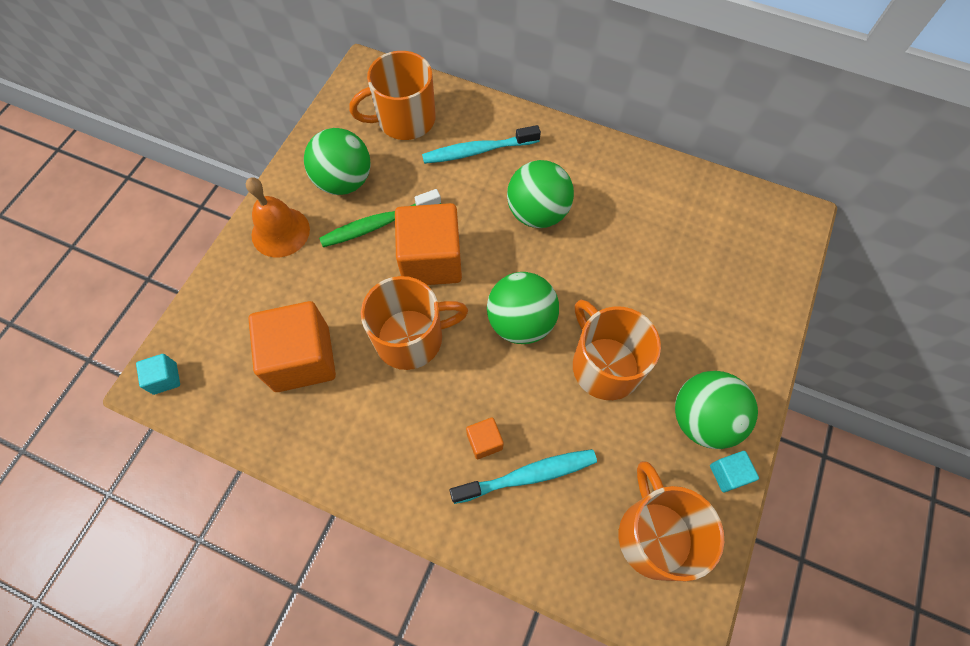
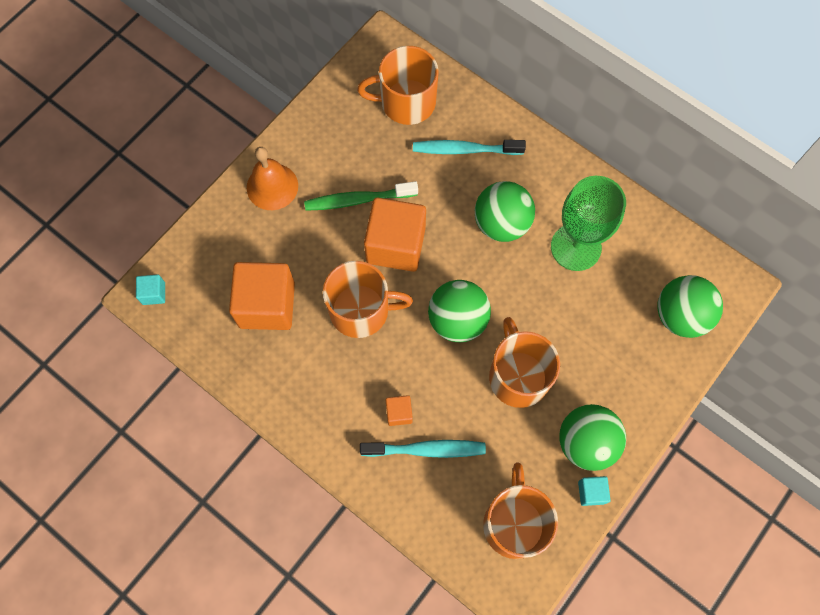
camera: 15 degrees right, 5 degrees up
(344, 181) = (337, 151): green ball -> green ball (680, 316)
(621, 218) = (576, 247): none -> green goblet

